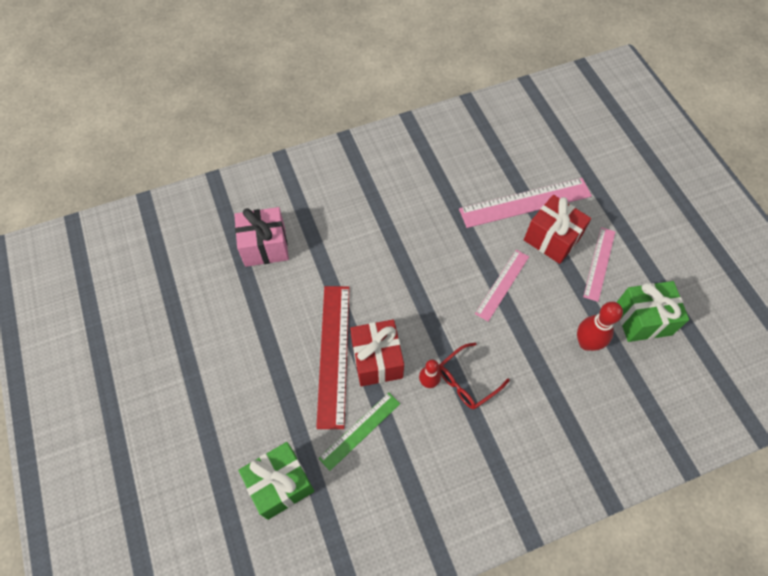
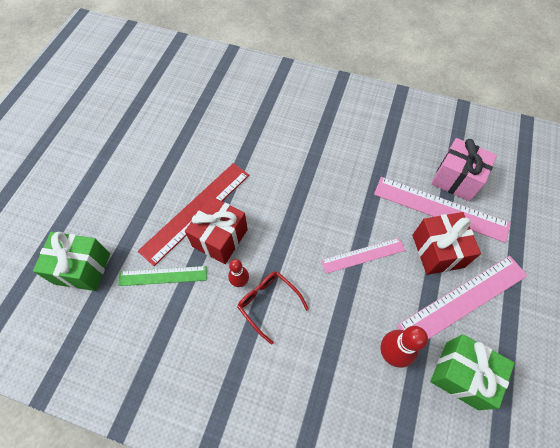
camera: 40 degrees right, 0 degrees up
(265, 246) = (221, 112): pink gift -> pink gift (456, 179)
(467, 381) = (268, 303): red glasses -> red glasses turned 45 degrees clockwise
(599, 263) = (463, 300): pink ruler -> pink ruler, size x1.65

